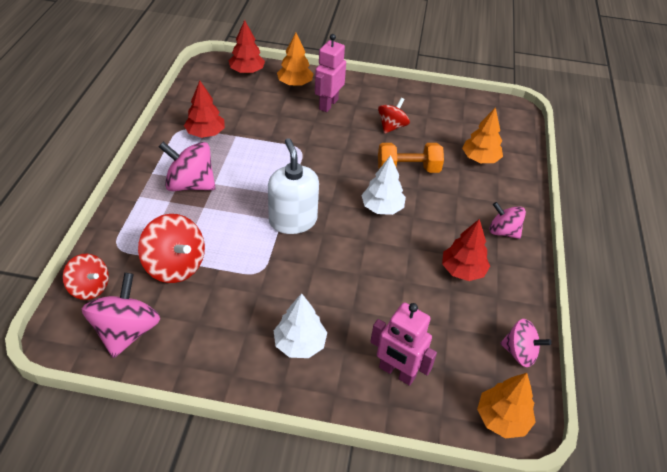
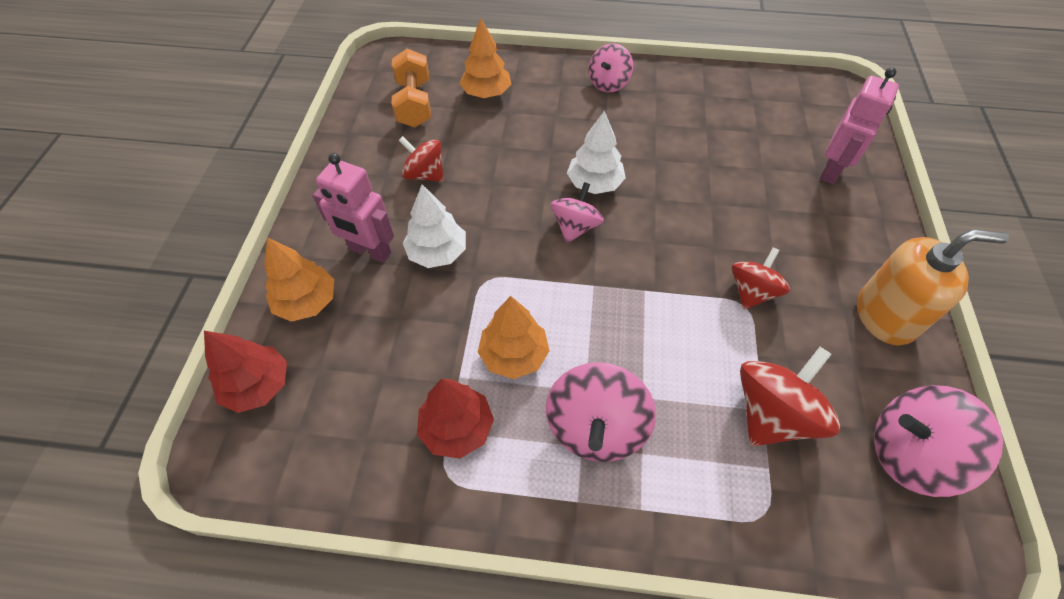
camera: 90 degrees left, 10 degrees up
(90, 287) = (860, 533): red spinning top -> red spinning top (752, 292)
(234, 357) = (885, 316): none -> orange soap dispenser
(293, 220) = (642, 276): white soap dispenser -> none
(300, 344) = (836, 253): white tree -> white tree (437, 252)
(408, 169) = (516, 158): orange dumbbell -> orange dumbbell (414, 104)
(462, 270) = (676, 117): red tree -> none
(502, 419) = (844, 101): orange tree -> orange tree (514, 355)
(519, 353) = (767, 85): pink spinning top -> pink spinning top (575, 227)

